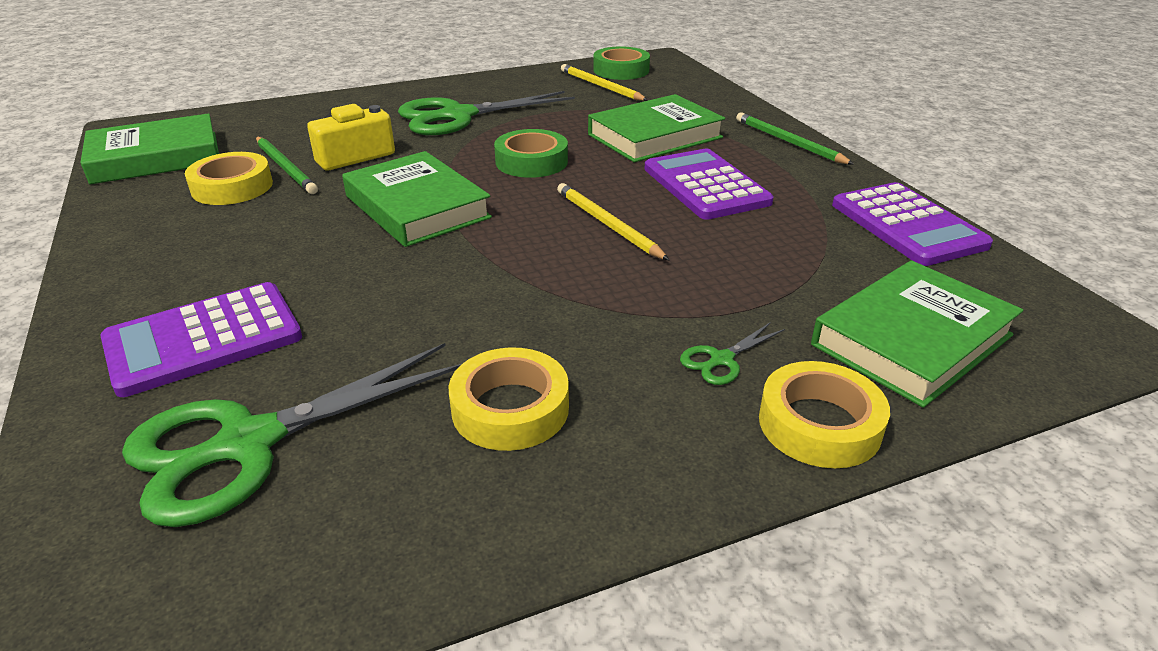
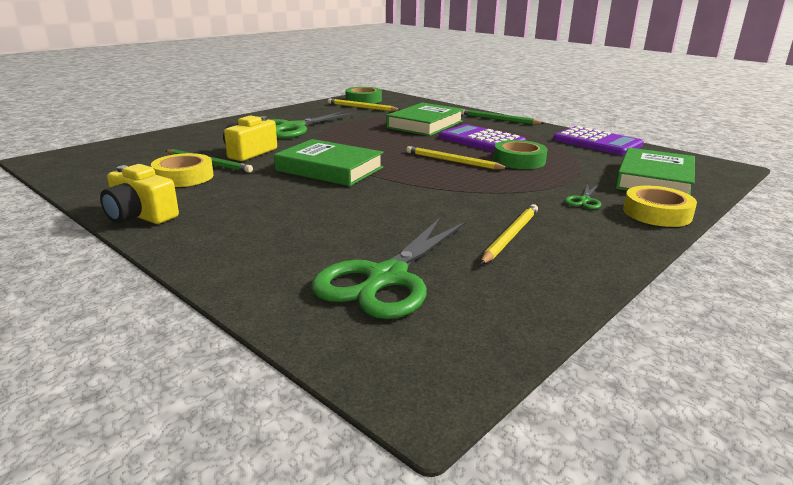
camera: 25 degrees left, 10 degrees down
(115, 247) = (140, 215): none -> yellow camera
(156, 158) = (96, 170): green book -> none
(203, 339) = (282, 244): purple calculator -> none
(510, 408) = (510, 236): yellow tape -> yellow pencil
(531, 161) = (370, 142): green tape -> green tape (519, 160)

